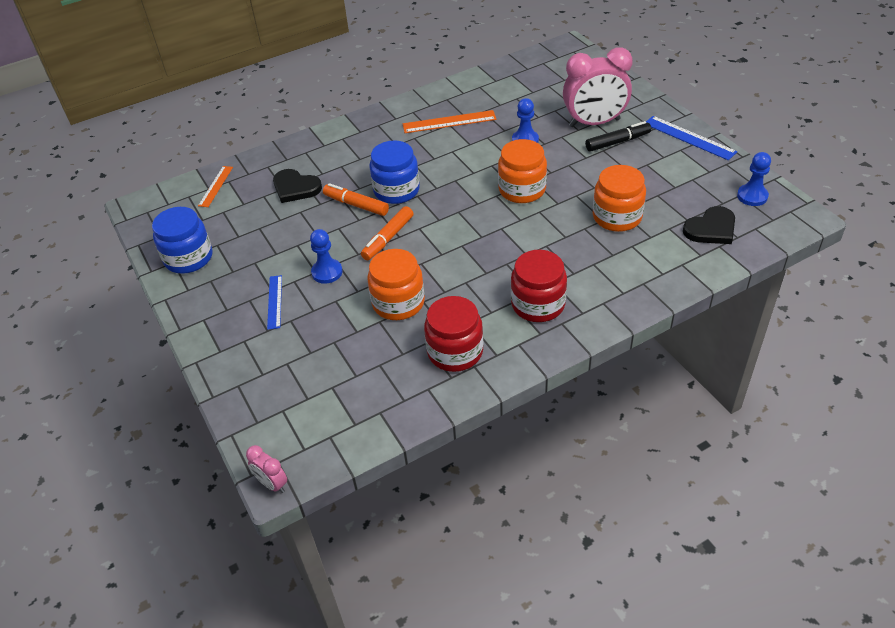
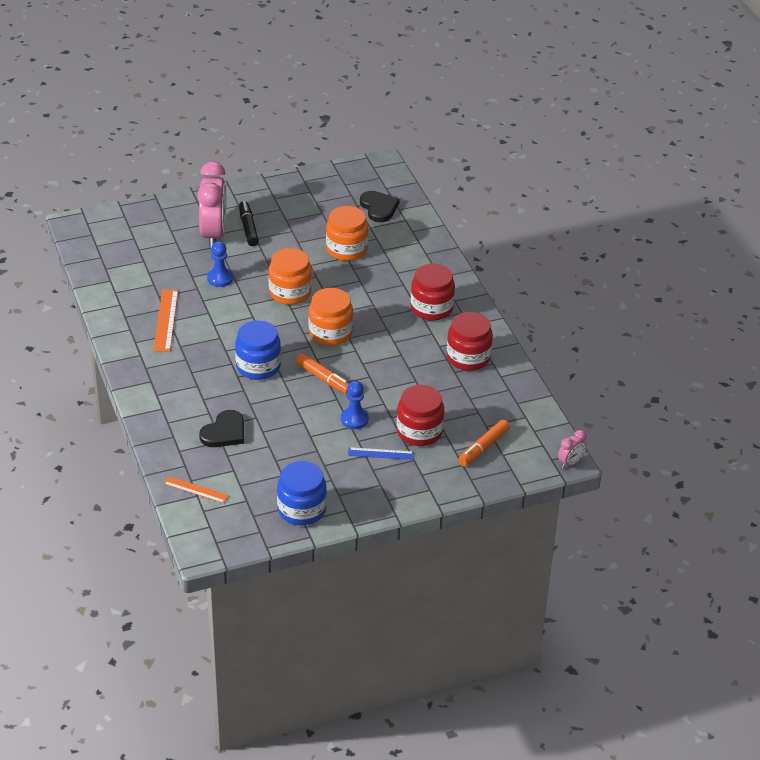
camera: 85 degrees left, 5 degrees down
(314, 327) = (419, 432): none -> red jar
(356, 205) = (268, 394): orange marker -> orange marker (483, 448)
(398, 303) = (406, 381): orange jar -> orange jar (330, 333)
(689, 137) = (261, 190): blue ruler -> none
(752, 196) = (349, 179): blue pawn -> none

